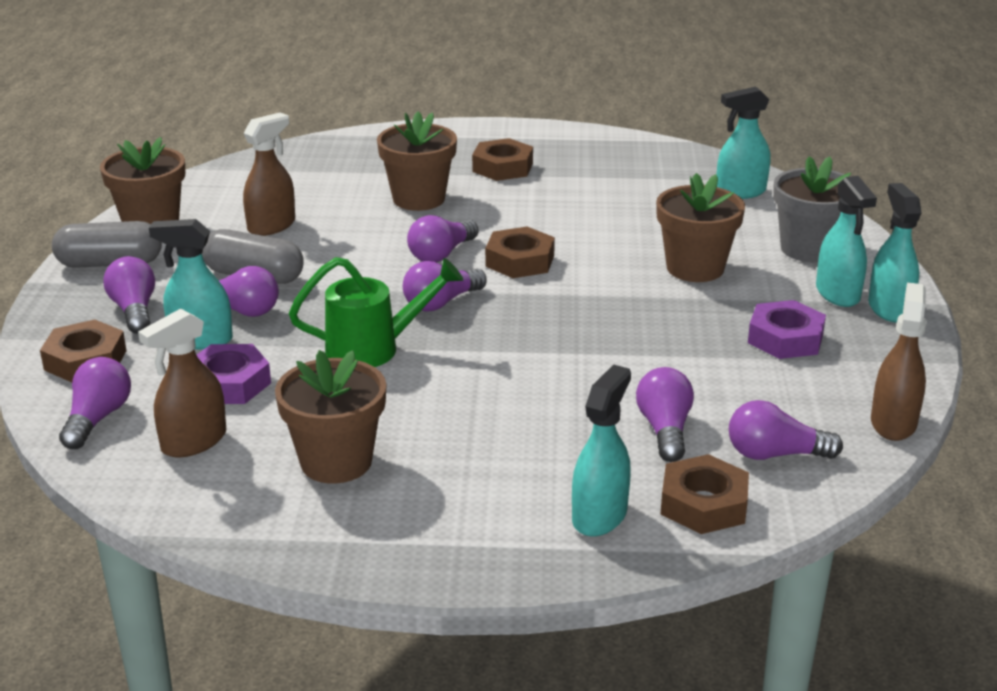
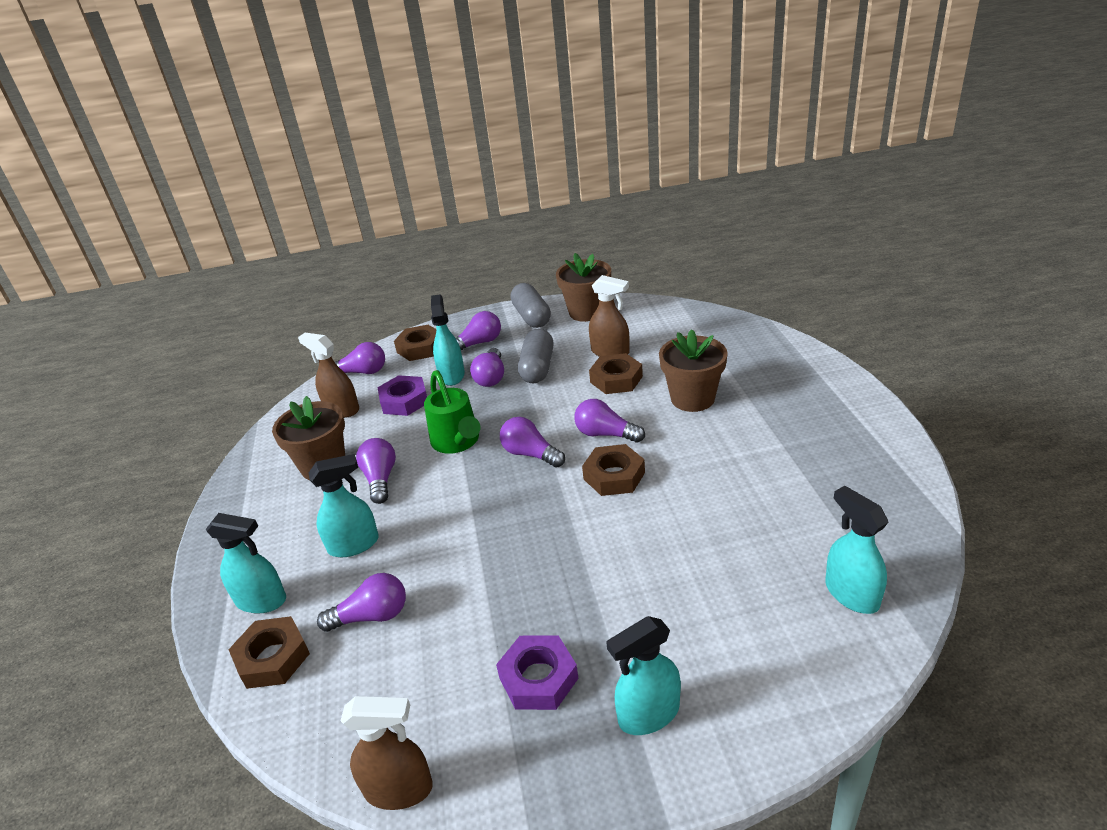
camera: 80 degrees right, 5 degrees up
(502, 167) = (784, 424): brown nut -> brown nut (616, 379)
(695, 268) = (653, 587): brown flower pot -> none
(775, 454) = (340, 696): purple light bulb -> purple light bulb (380, 479)
(808, 249) = (743, 674): grey flower pot -> none
(889, 308) = (634, 768): turquoise spray bottle -> turquoise spray bottle (354, 544)

